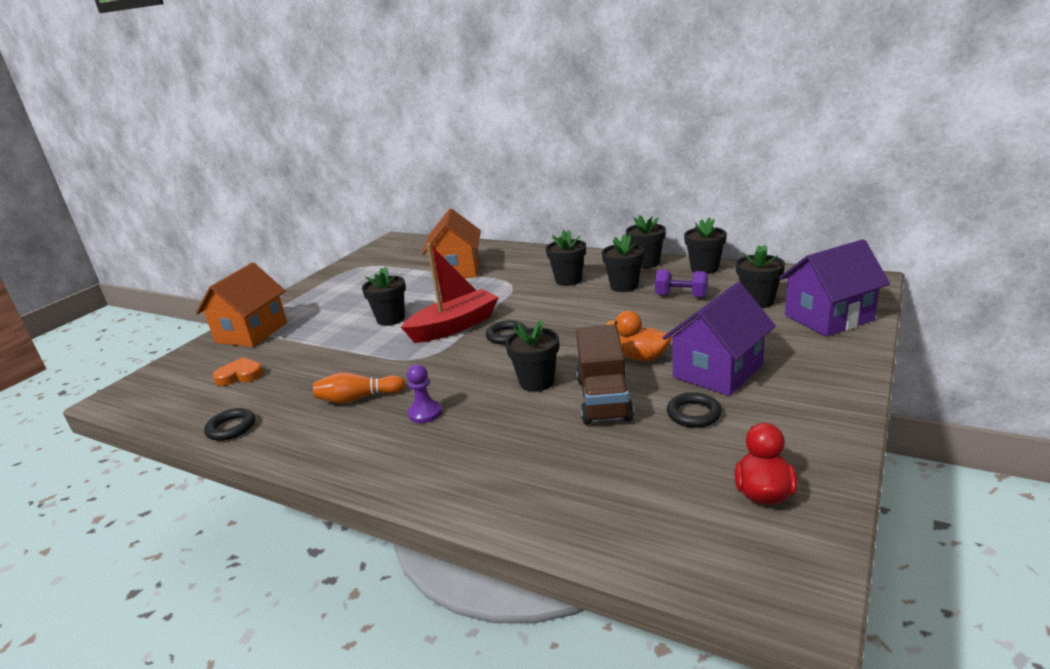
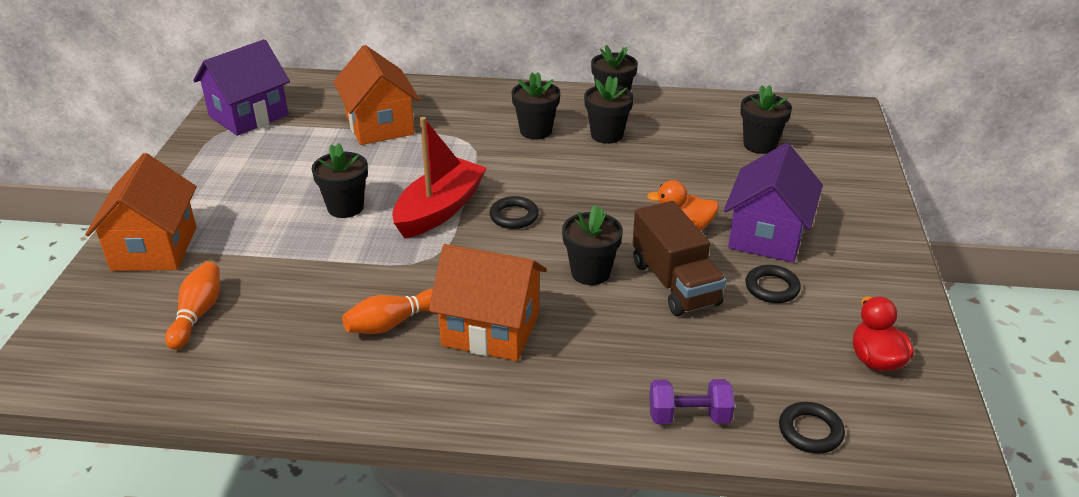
camera: 25 degrees left, 10 degrees up
(231, 428) = (254, 387): black ring -> black ring (810, 431)
(240, 375) = (197, 314): orange heart -> orange bowling pin
(425, 413) = (491, 329): purple pawn -> orange house
(681, 296) = (677, 144): purple dumbbell -> purple dumbbell (689, 416)
(704, 268) = (681, 104): black flower pot -> none
(828, 318) = (836, 160): purple house -> purple house (248, 116)

